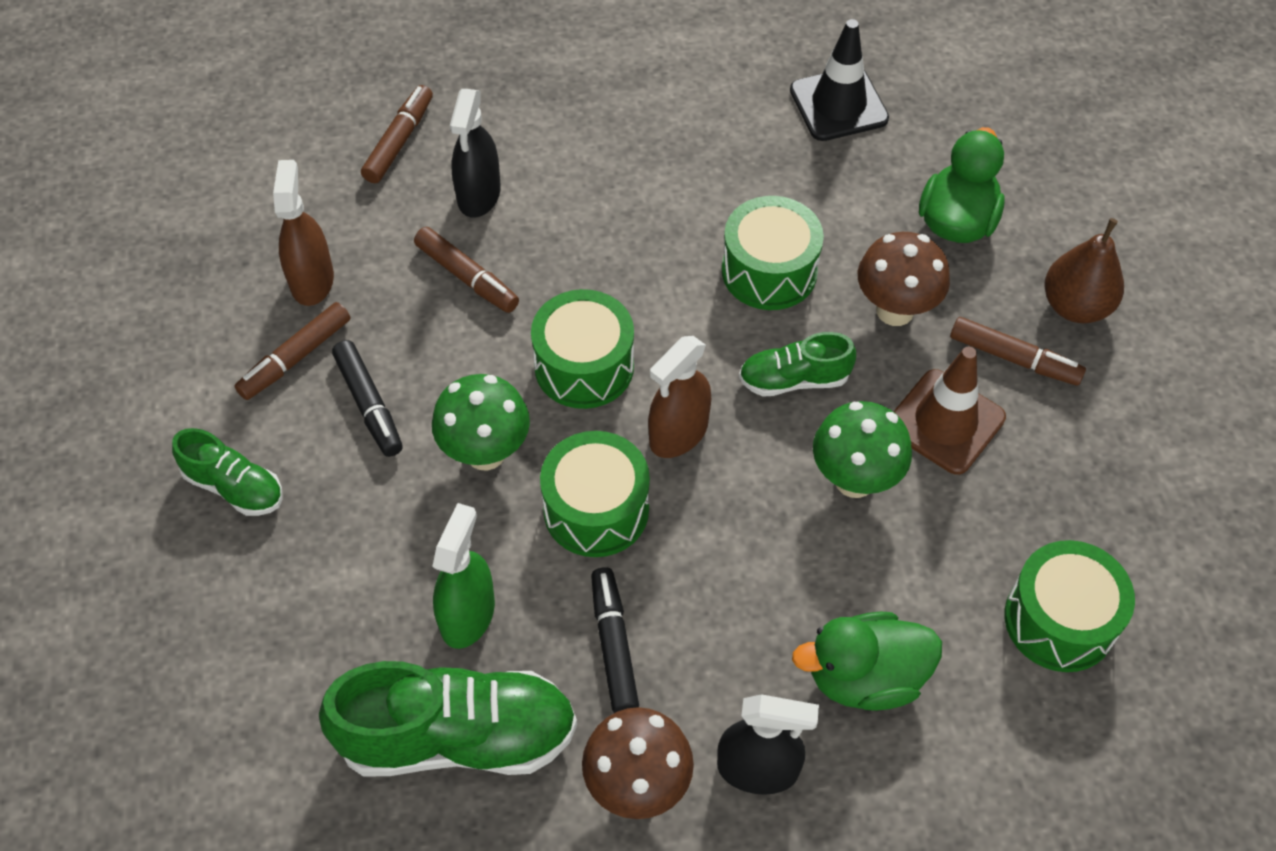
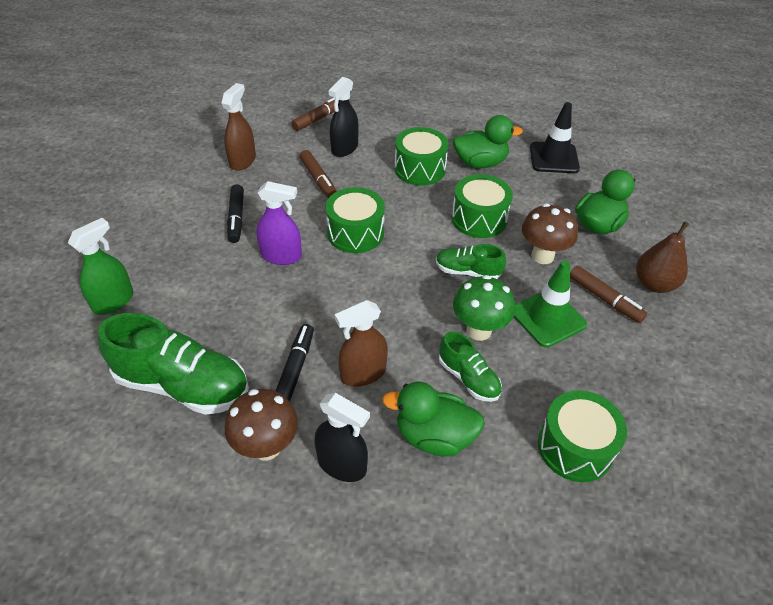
camera: 20 degrees right, 10 degrees down
(234, 487) = (149, 233): green shoe -> green shoe (468, 378)
(295, 358) = (214, 189): brown marker -> none
(467, 615) = (225, 327): green spray bottle -> green spray bottle (113, 301)
(485, 453) = (281, 256): green mushroom -> purple spray bottle
(596, 509) = (324, 299): green drum -> green drum (420, 169)
(678, 433) = (389, 278): brown spray bottle -> brown spray bottle (363, 373)
(723, 154) = (480, 163): none -> green duck
(945, 422) = (548, 318): brown traffic cone -> green traffic cone

